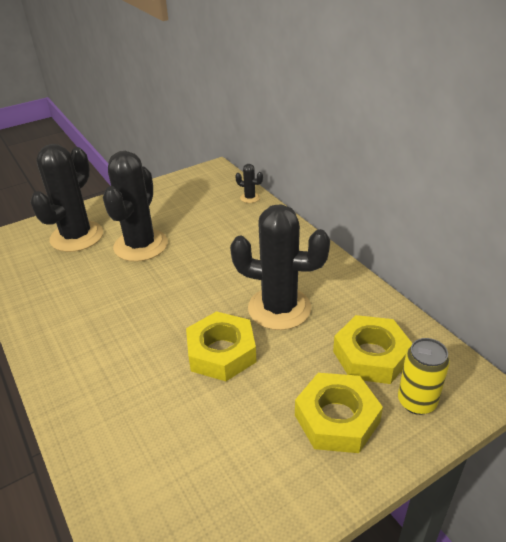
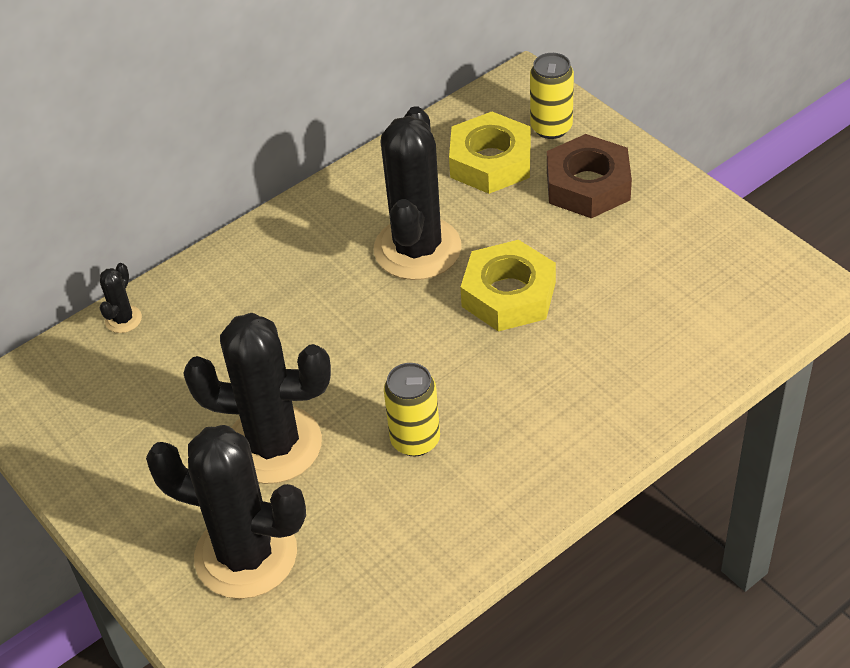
camera: 95 degrees left, 10 degrees up
(115, 298) = (415, 440): none -> yellow can
(337, 419) = (588, 185): yellow nut -> brown nut

